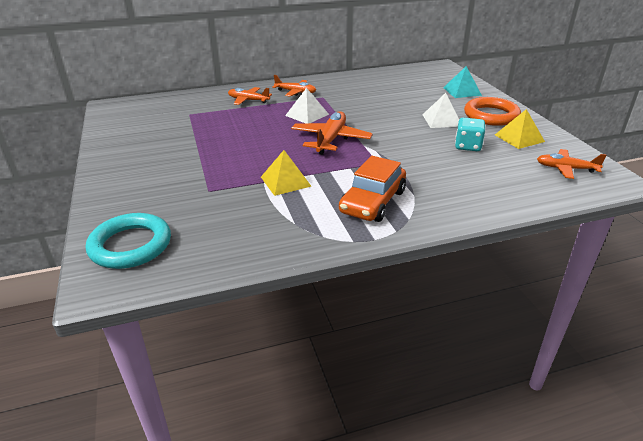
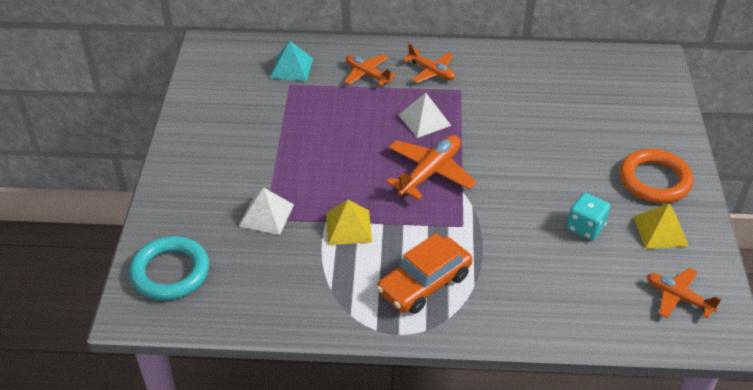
camera: 20 degrees right, 10 degrees up
(442, 120) = (584, 173): white pyramid -> white pyramid (266, 215)
(462, 91) = (649, 122): turquoise pyramid -> turquoise pyramid (291, 68)

